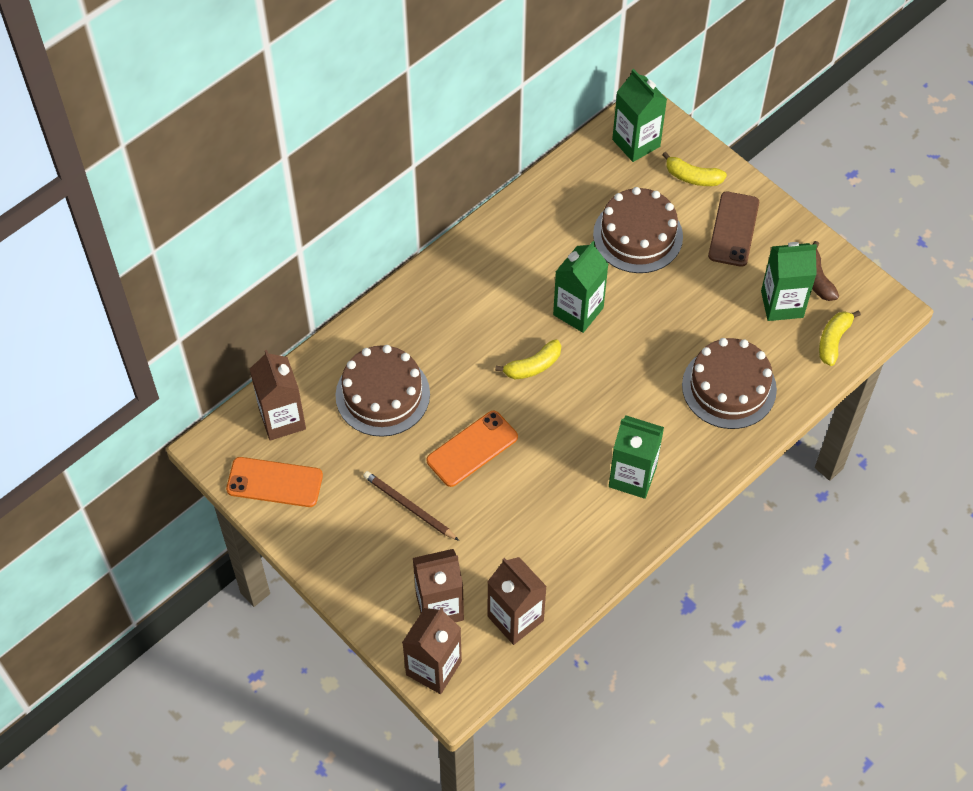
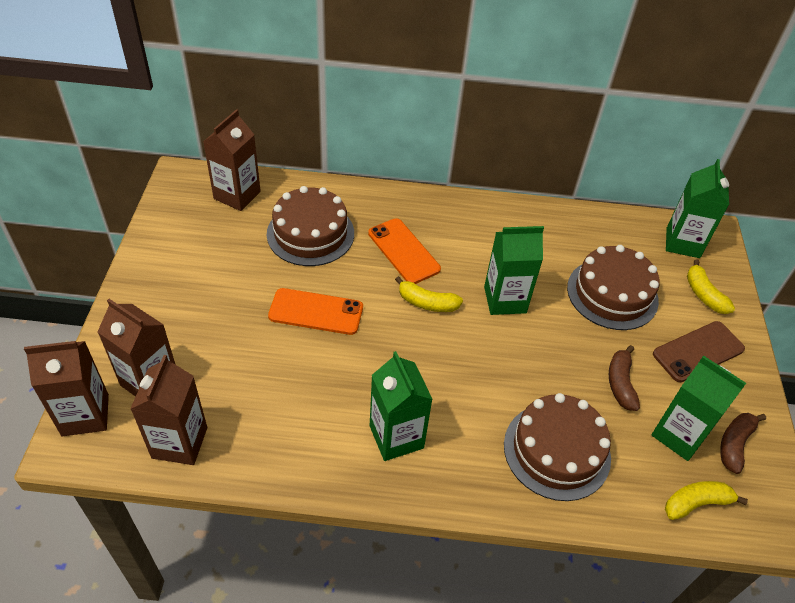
camera: 45 degrees right, 10 degrees down
(274, 482) = (181, 221): orange phone -> orange phone (403, 251)
(409, 507) = (228, 306): brown pencil -> none
(714, 302) = (620, 383): none -> brown banana

